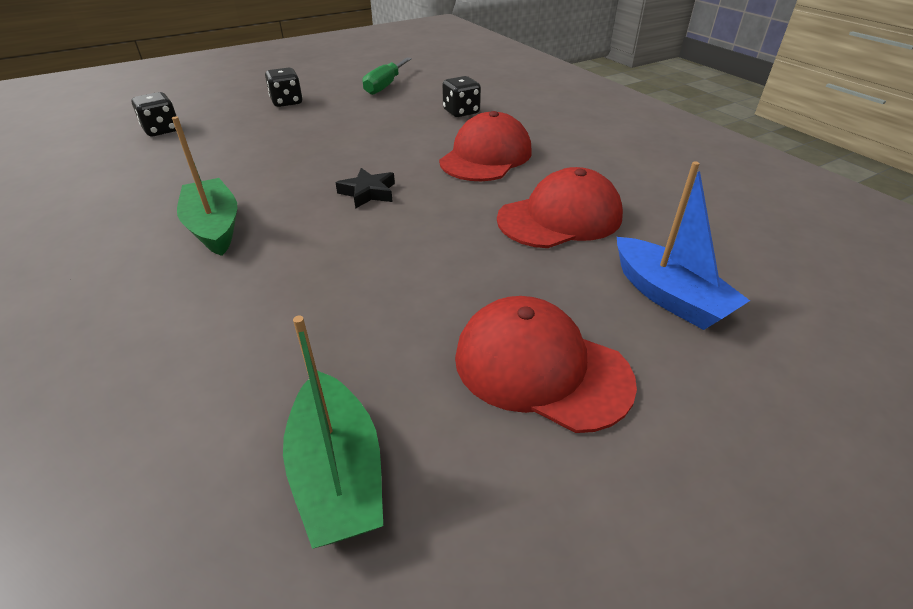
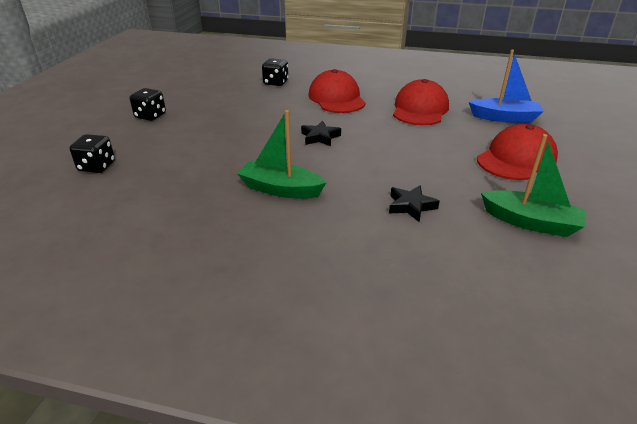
camera: 45 degrees left, 5 degrees down
(267, 331) = (411, 206): none -> black star
(385, 86) = (196, 84): green screwdriver -> none
(541, 368) = (516, 159): red cap -> red cap turned 150 degrees clockwise

